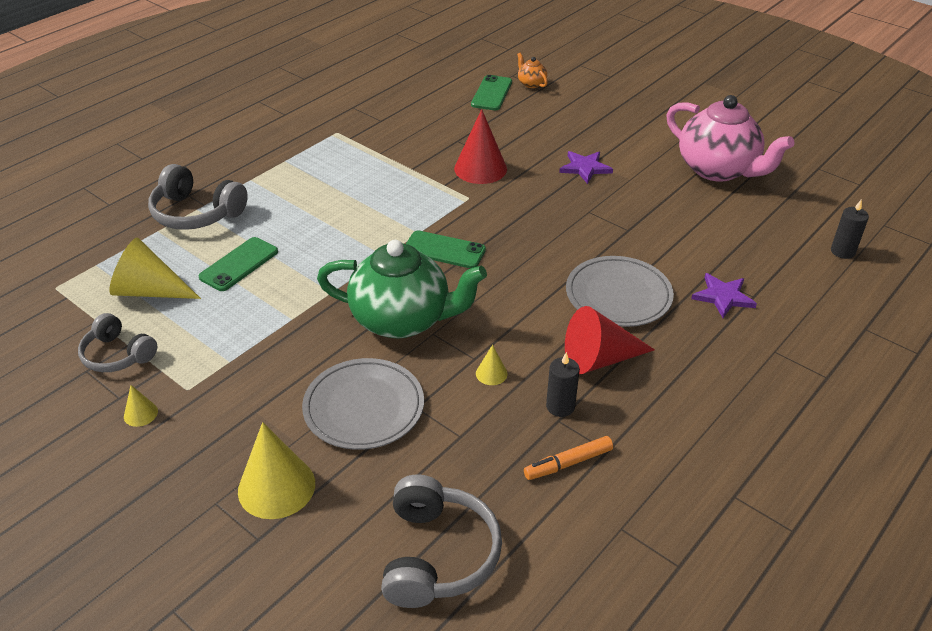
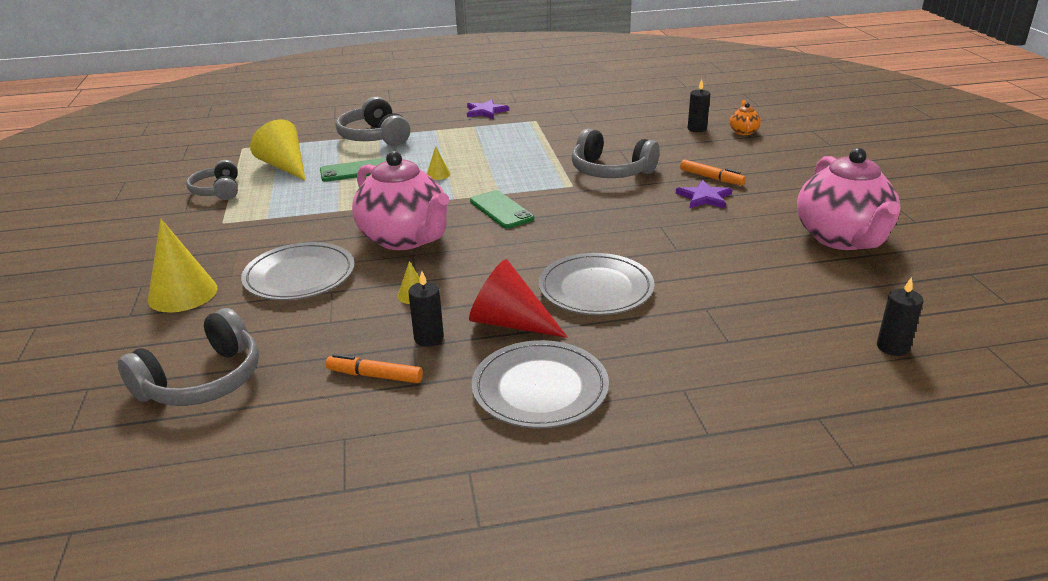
camera: 40 degrees right, 10 degrees down
(140, 414) = (181, 224): yellow cone -> yellow cone (438, 174)
(402, 320) = (405, 238): green teapot -> pink teapot
(480, 169) = (610, 171): red cone -> grey headphones
(491, 93) = (697, 129): green phone -> black candle
(566, 145) = (711, 178): none -> orange marker
(692, 403) = (540, 389): none -> grey plate
(723, 296) = (695, 329): purple star -> purple star (486, 111)

